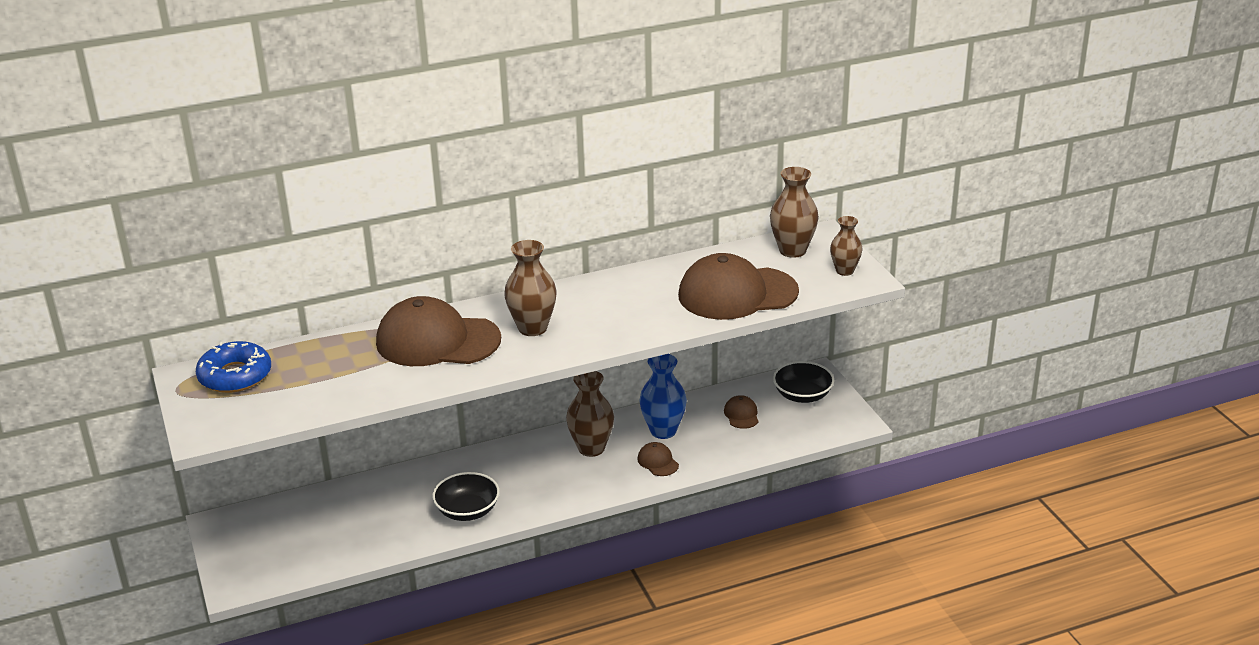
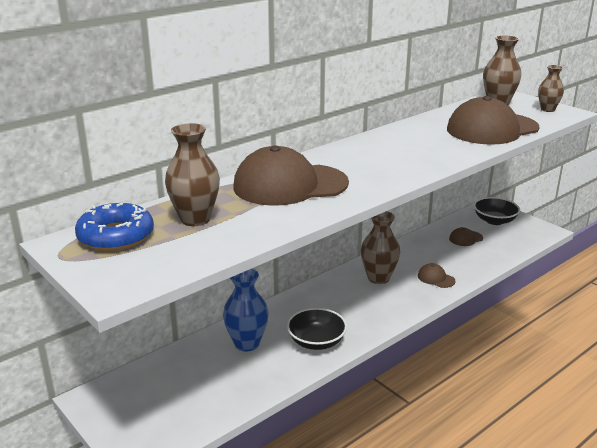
camera: 20 degrees left, 5 degrees down
(532, 328) = (362, 167): brown vase -> brown vase (195, 219)
(663, 431) = (421, 257): blue vase -> blue vase (247, 343)
(741, 415) = (465, 238): brown cap -> brown cap turned 90 degrees counterclockwise

